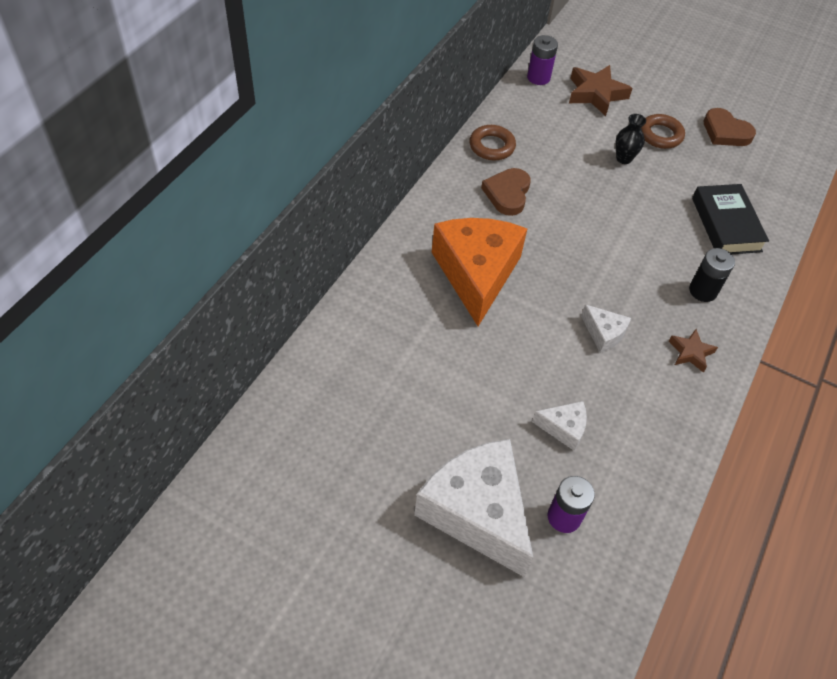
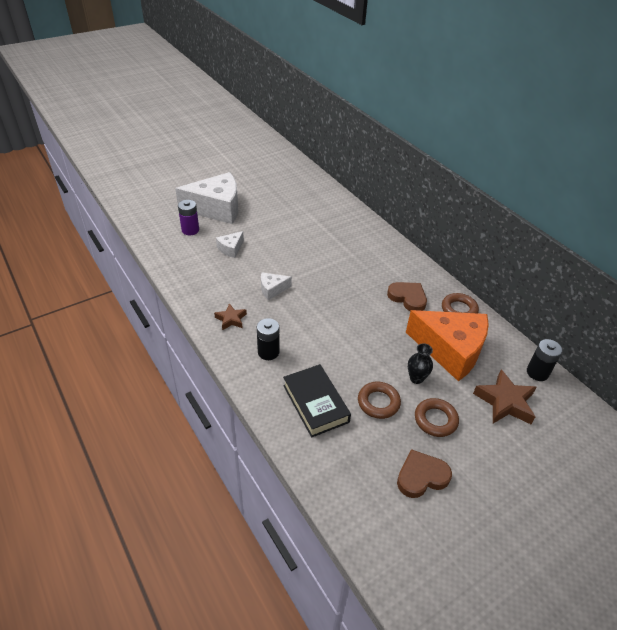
camera: 120 degrees right, 10 degrees down
(476, 274) = (348, 259): orange cheese -> orange cheese (450, 350)
(538, 78) = (537, 373): purple battery -> black battery
(679, 178) = (378, 402): none -> brown ring
(726, 224) = (315, 403): black book -> black book turned 45 degrees clockwise

